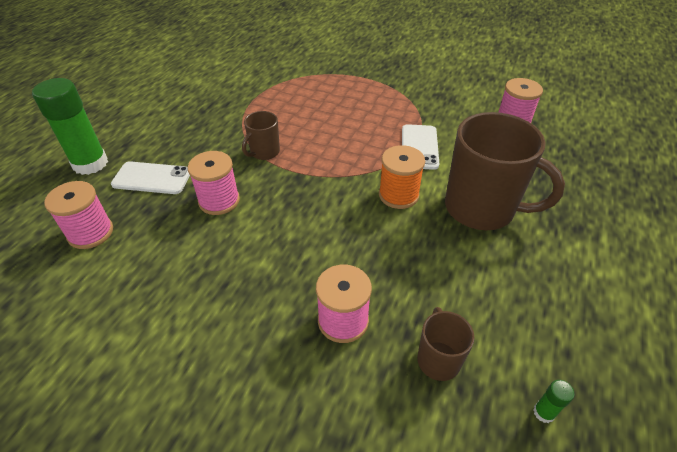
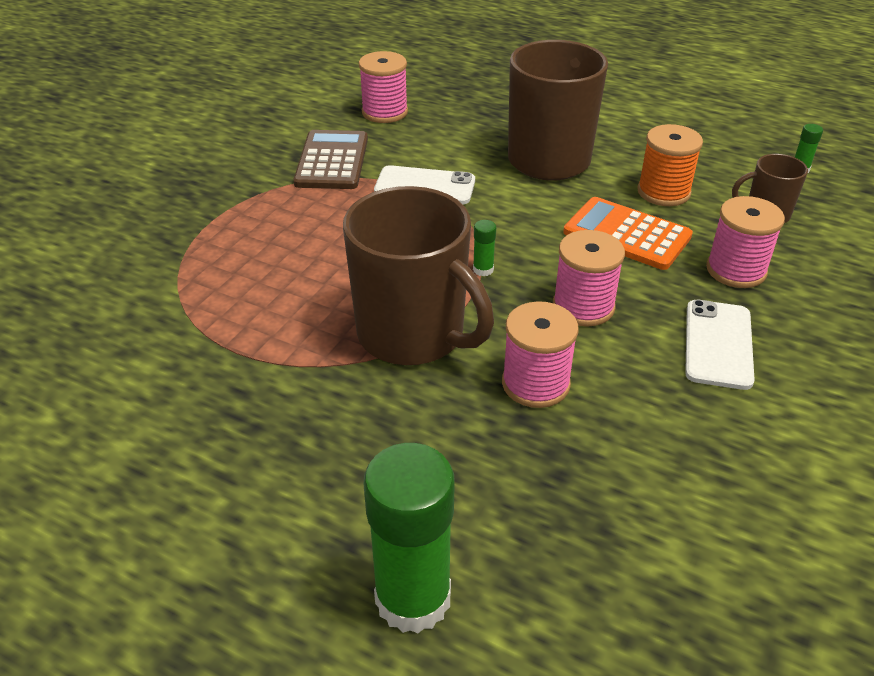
camera: 85 degrees left, 5 degrees down
(90, 233) = (621, 549): pink spool -> pink spool (583, 306)
(152, 178) = (471, 480): white phone -> white phone (718, 344)
(264, 152) = (413, 335): brown mug -> brown mug, size x2.07
(328, 176) = (483, 270): none -> green glue stick
(382, 251) = (627, 234): none -> orange calculator
(398, 195) = (525, 213): orange spool -> orange spool (663, 192)
(437, 107) = (332, 161): none -> brown calculator

